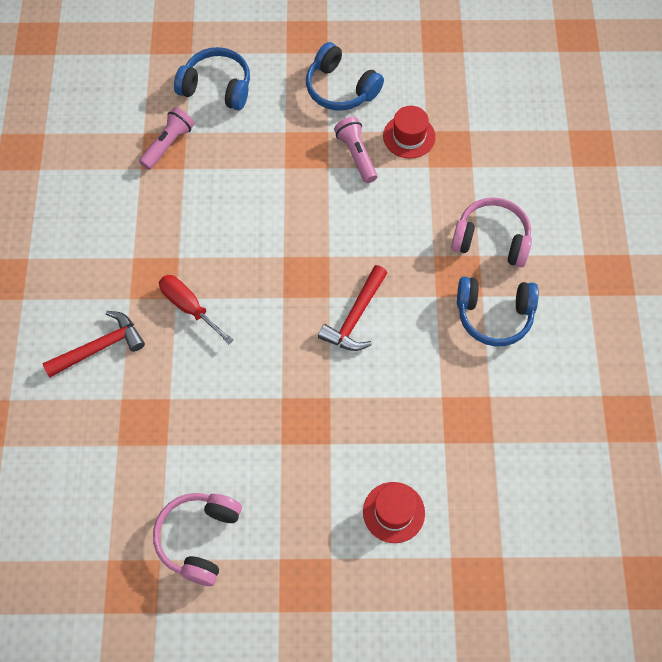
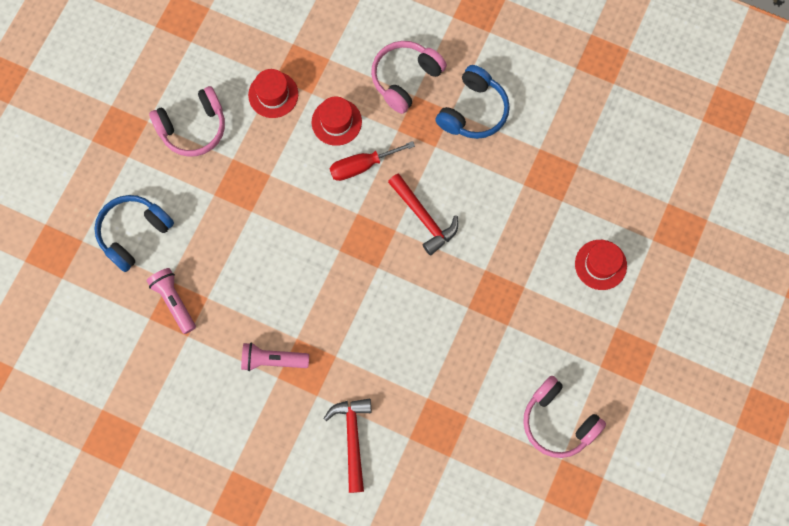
camera: 65 degrees left, 10 degrees up
(189, 307) = (349, 348): red screwdriver -> red screwdriver (361, 166)
(340, 88) = (193, 128): blue headphones -> pink headphones
(356, 155) = (269, 146): pink flashlight -> pink flashlight (272, 360)
(412, 199) = (336, 122): none -> red hat

